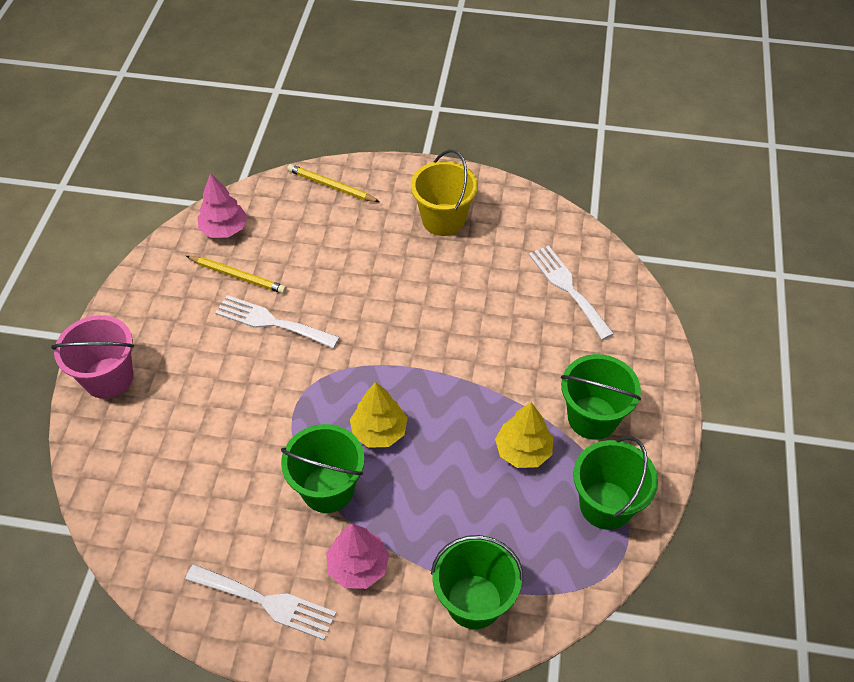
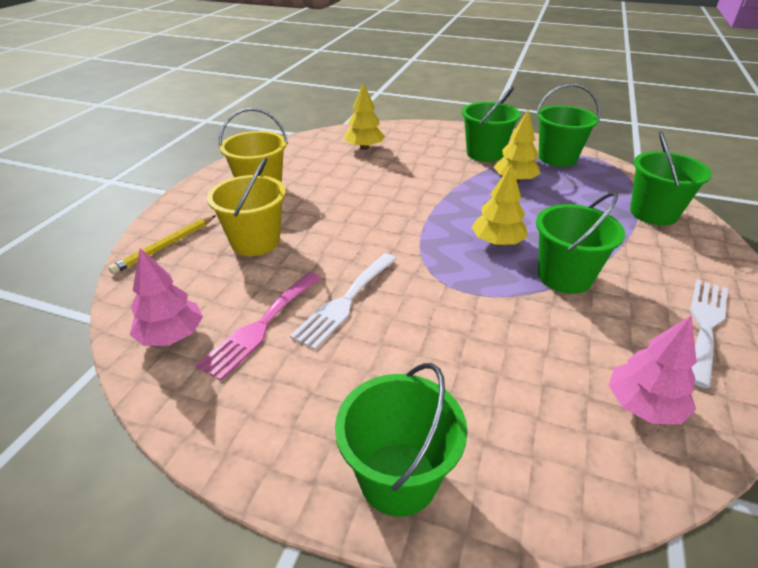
camera: 80 degrees left, 15 degrees down
(108, 378) = (398, 478): pink bucket -> green bucket
(238, 276) = (261, 326): yellow pencil -> pink fork
(348, 242) = (255, 242): none -> yellow bucket
(358, 566) = (643, 265): pink tree -> pink tree (643, 406)
(568, 288) = (364, 148): white fork -> yellow tree

